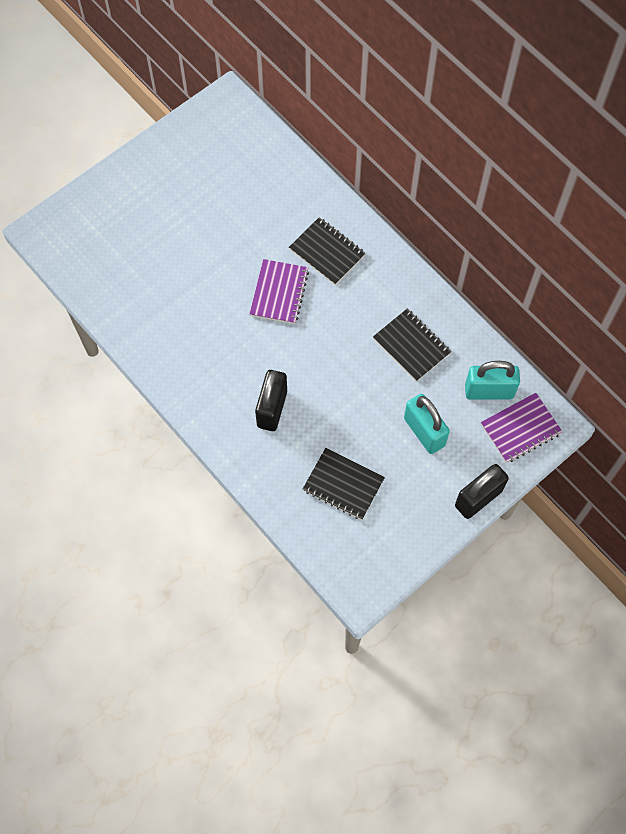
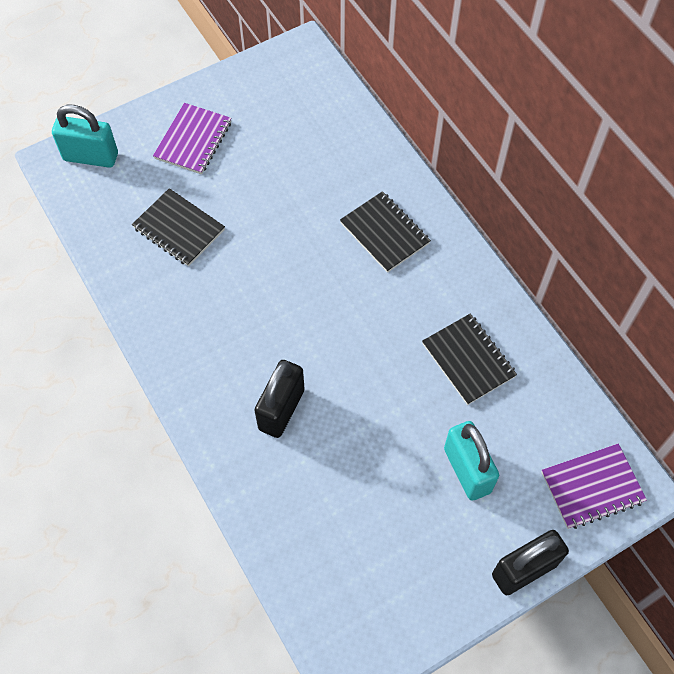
camera: 10 degrees right, 5 degrees down
(279, 293) = (318, 271): purple notebook -> purple notebook (193, 140)
(343, 485) = (352, 522): black notebook -> black notebook (179, 229)
(489, 391) = (558, 432): turquoise padlock -> turquoise padlock (91, 157)

